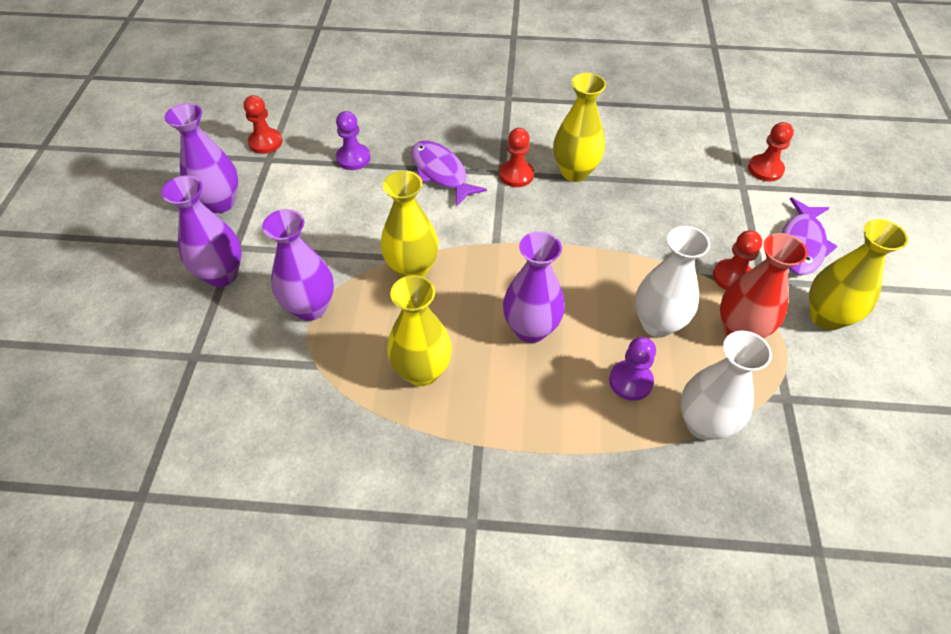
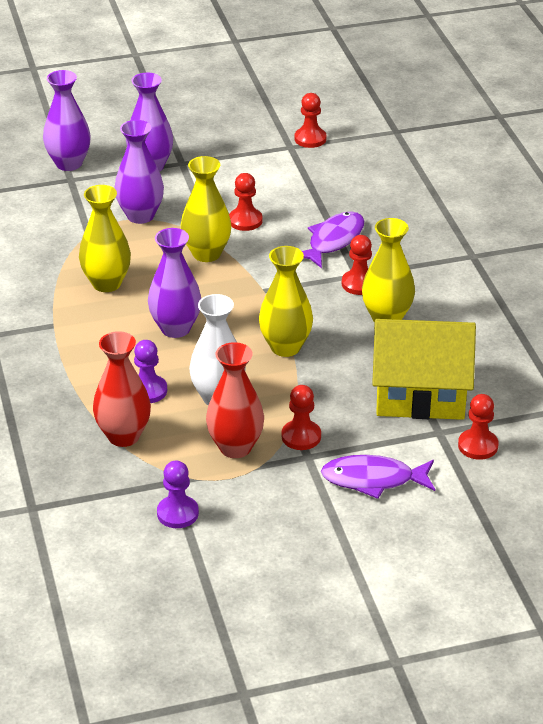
camera: 70 degrees right, 15 degrees down
(220, 203) = (224, 140): purple vase -> purple vase (69, 163)
(353, 158) = (320, 189): purple pawn -> purple pawn (177, 513)
(372, 225) = (245, 221): none -> red pawn
(689, 182) = (420, 394): none -> yellow house
(704, 424) = (123, 436): white vase -> red vase
(826, 317) = (282, 501): yellow vase -> yellow vase (285, 347)

